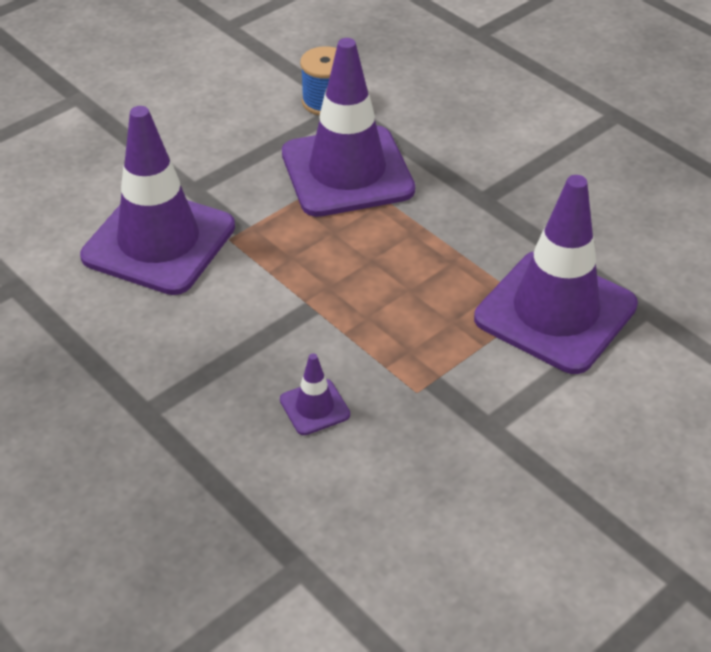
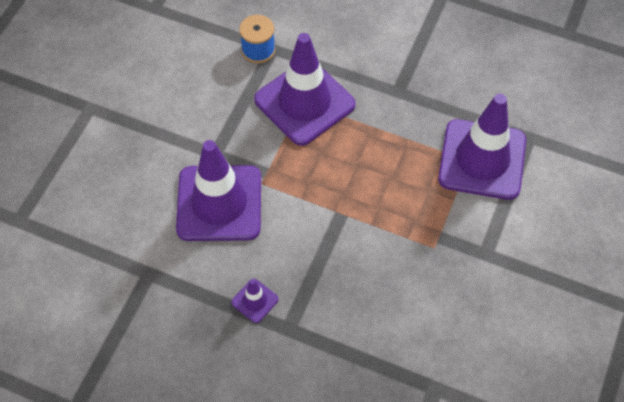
camera: 25 degrees left, 15 degrees up
(314, 407) = (383, 283): purple traffic cone -> purple traffic cone (255, 301)

